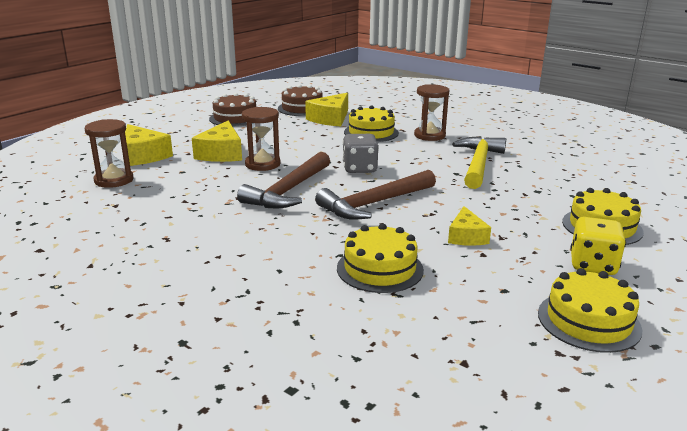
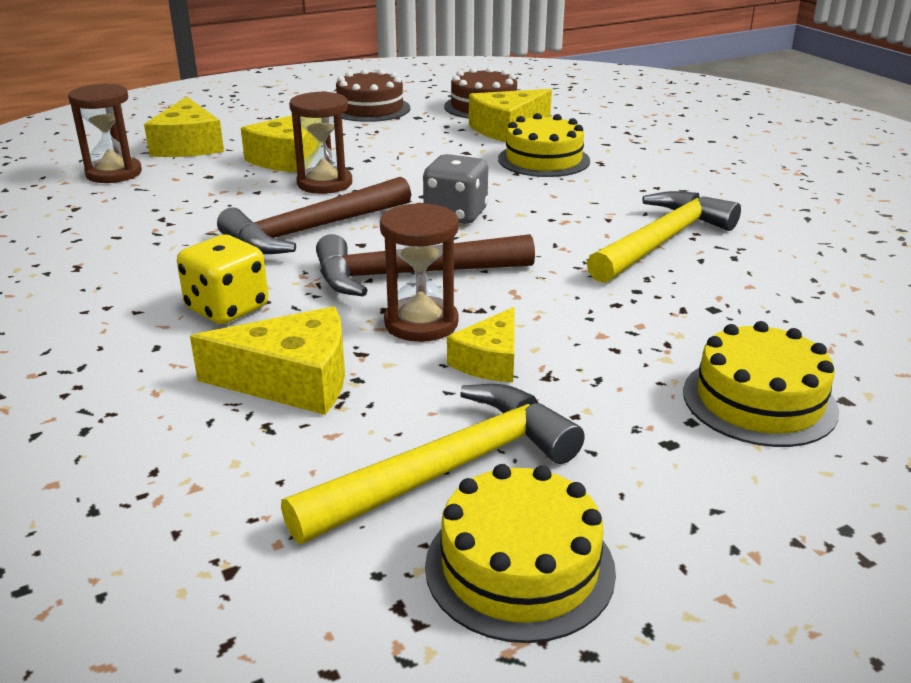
camera: 25 degrees right, 5 degrees up
(380, 269) = (292, 380): yellow cake -> yellow cheese
(429, 135) = (634, 179): brown hourglass -> brown hourglass (421, 323)
(508, 289) = (448, 469): none -> yellow hammer
(592, 265) = (653, 468): yellow dice -> yellow dice (227, 309)

